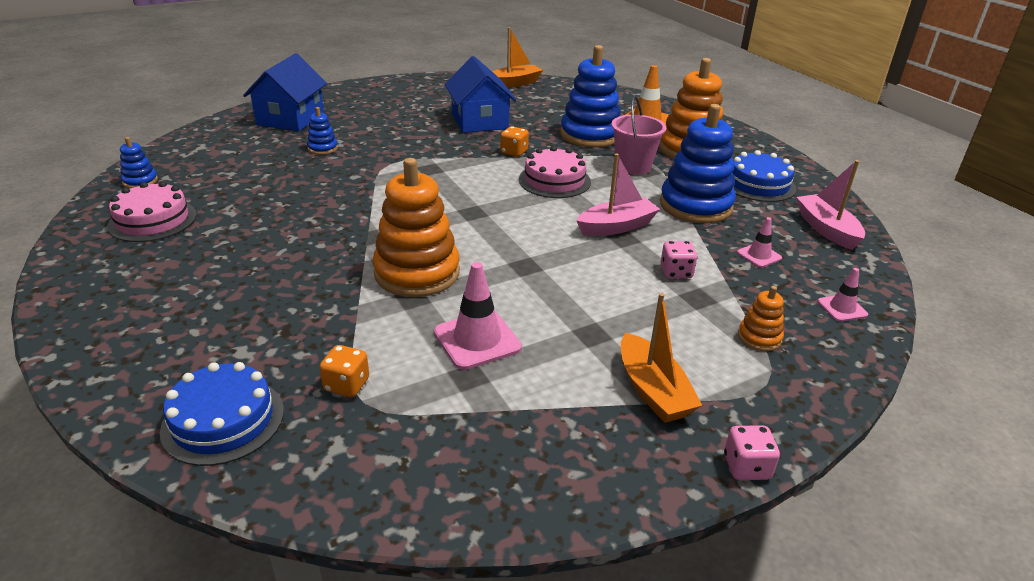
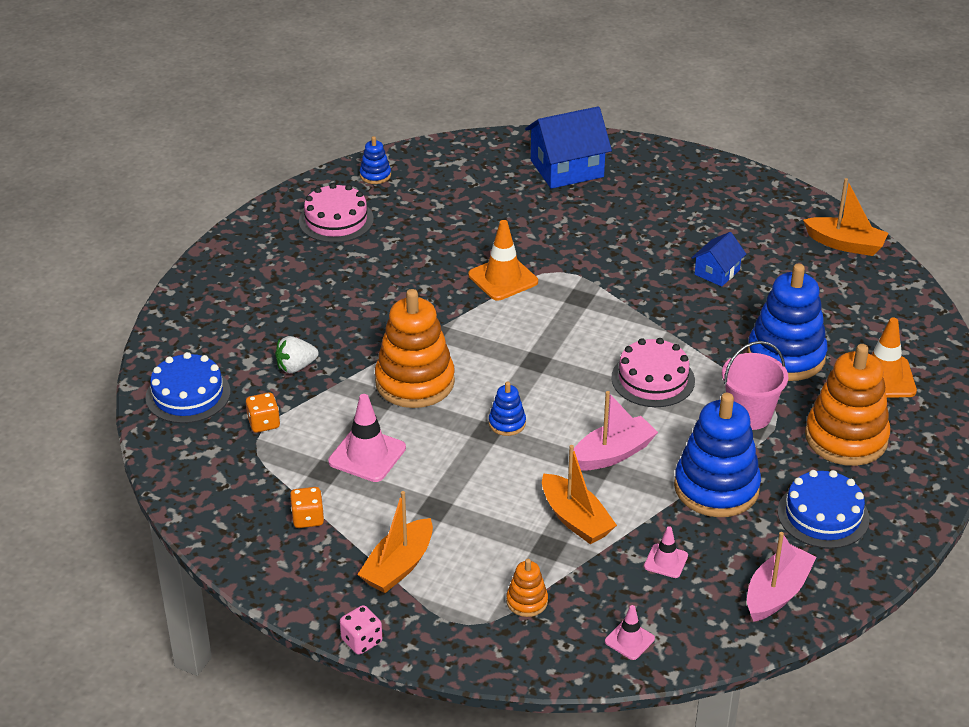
camera: 55 degrees right, 5 degrees up
(298, 326) = (296, 367): none -> white strawberry
(322, 148) = (538, 220): blue stacking toy -> blue stacking toy (507, 423)
(359, 185) = (503, 278): none -> orange traffic cone
(479, 121) = (717, 272): blue house -> blue house, size x0.55
(514, 152) = (678, 327): orange dice -> orange dice (308, 518)
(616, 226) = (612, 454): pink boat -> pink boat turned 60 degrees counterclockwise
(676, 272) = (575, 519): pink dice -> orange boat

